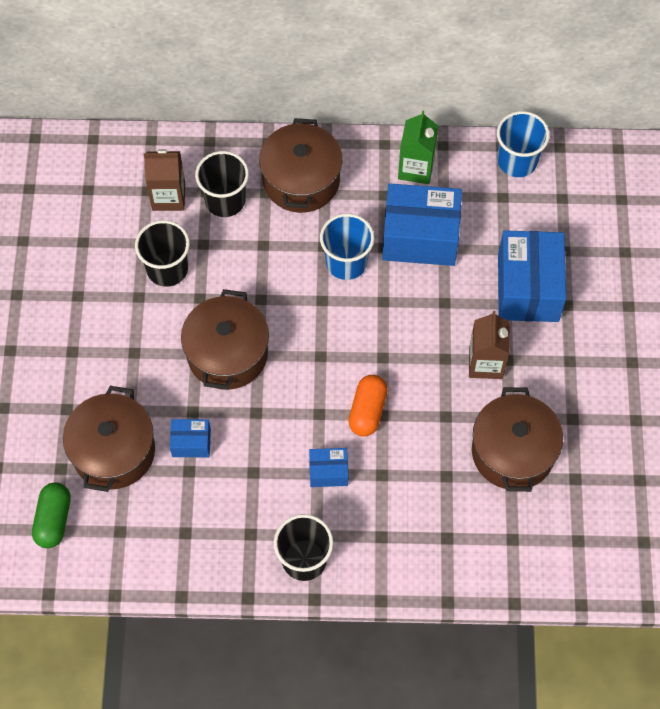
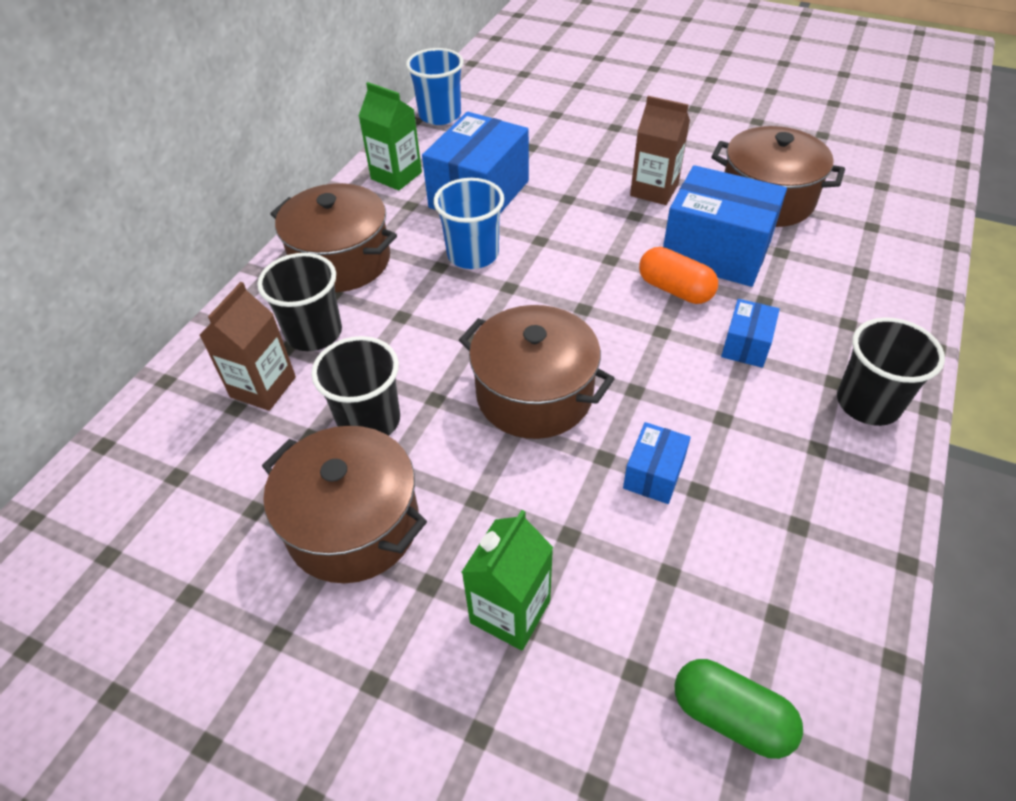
camera: 65 degrees left, 15 degrees down
(71, 397) = (510, 611): none -> green carton
(113, 451) = (631, 579): brown pot -> brown pot (353, 525)
(528, 288) = (583, 143): blue box -> blue box (716, 251)

